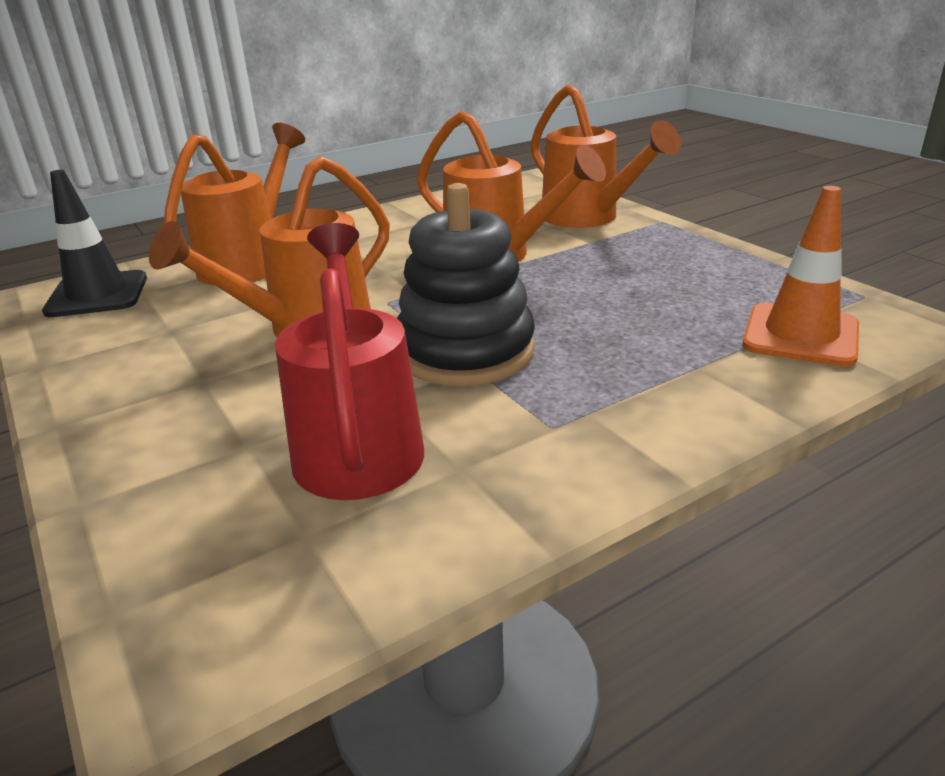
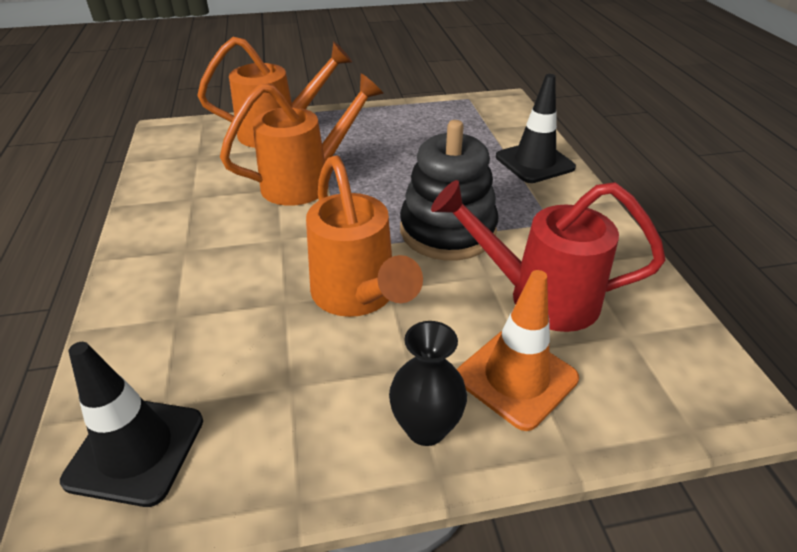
camera: 70 degrees left, 10 degrees up
(117, 406) = (426, 428): none -> black vase
(250, 262) = (171, 314): orange watering can -> none
(724, 384) = (534, 162): none -> black traffic cone
(800, 335) = (498, 127): orange traffic cone -> orange traffic cone (516, 377)

